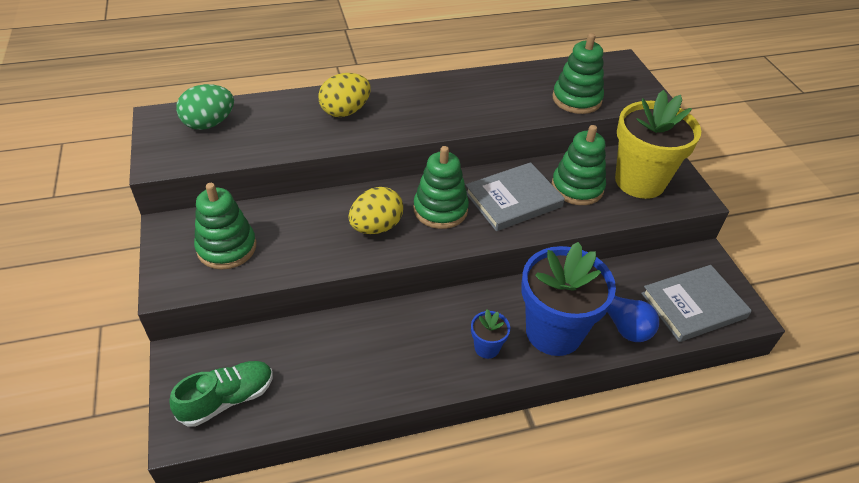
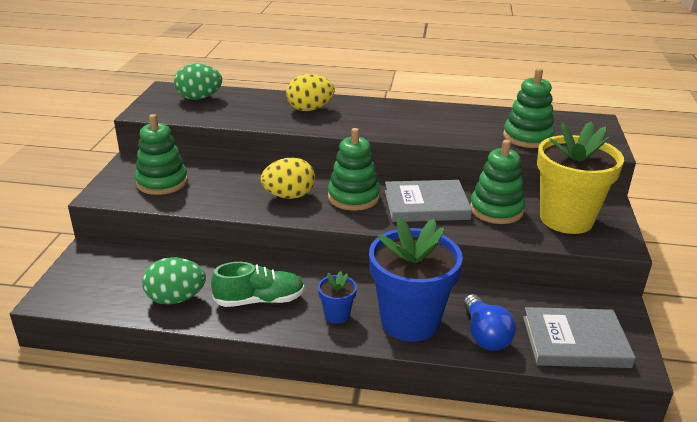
camera: 25 degrees right, 15 degrees down
(227, 399) = (99, 287): green shoe -> green shoe (259, 300)
(320, 384) = (176, 299): none -> green egg

